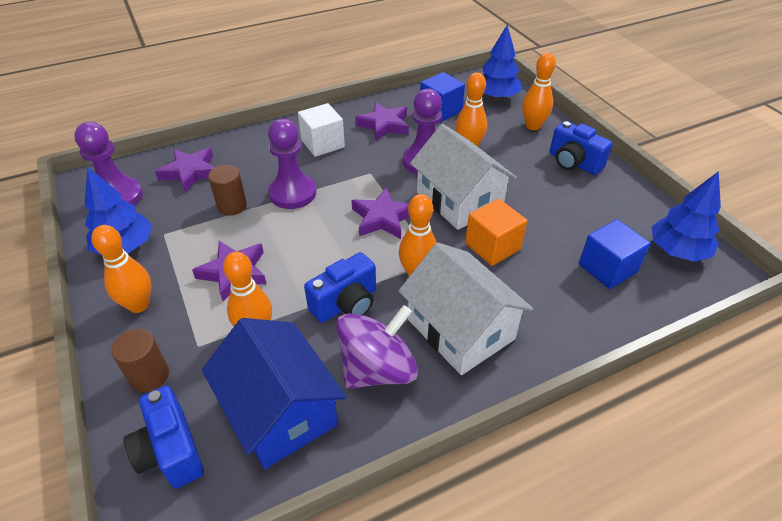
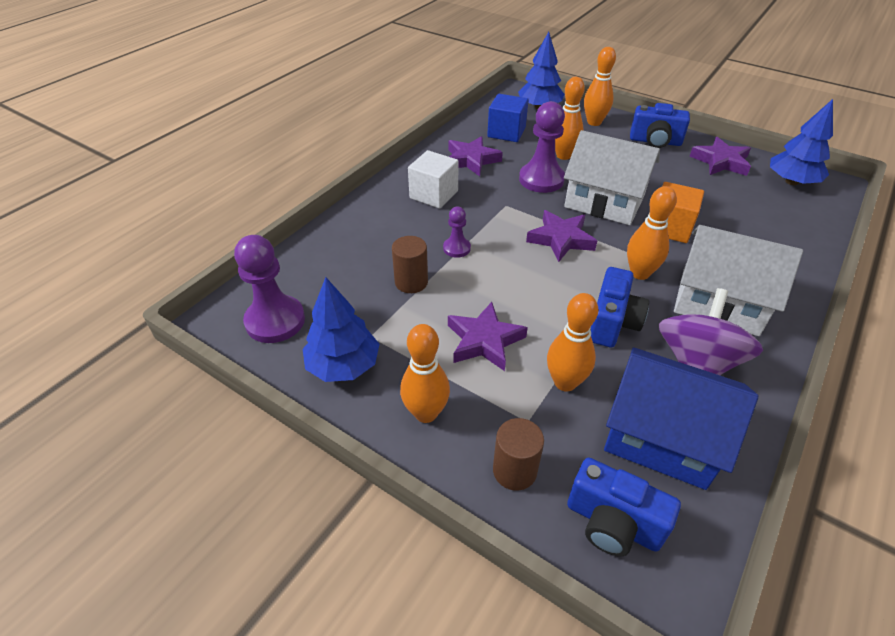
camera: 30 degrees left, 0 degrees up
(190, 172) = (329, 267): purple star -> purple star (720, 161)
(292, 193) = (456, 248): purple pawn -> purple pawn, size x0.53
(607, 268) = (763, 212): blue cube -> none

